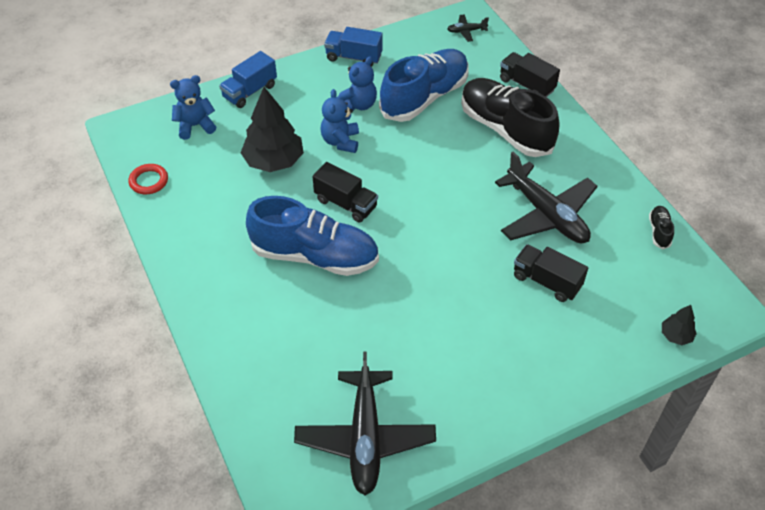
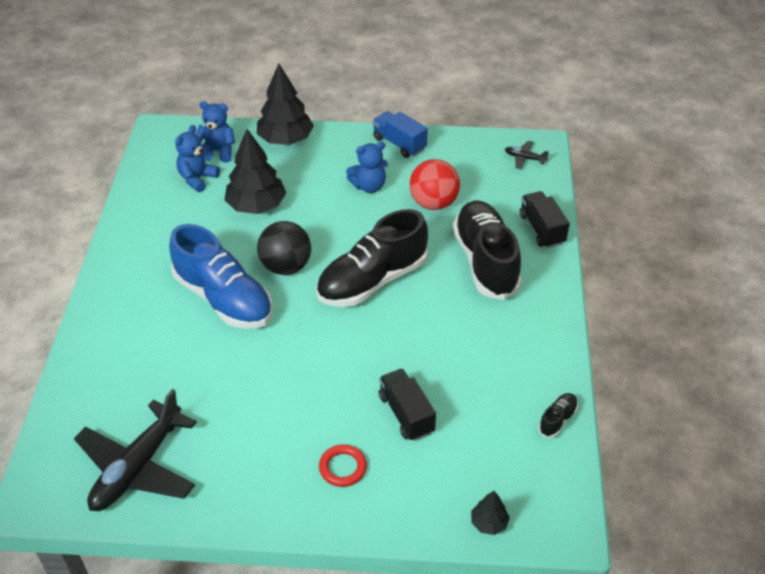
camera: 30 degrees right, 5 degrees down
(149, 181) = (145, 181): red ring -> red ring (342, 467)
(250, 91) = (285, 140): blue truck -> black tree
(340, 141) = (326, 212): blue teddy bear -> blue teddy bear (197, 178)
(346, 203) = (286, 266): black truck -> black ball
(424, 97) = (433, 203): blue shoe -> red ball
(429, 184) = (372, 281): none -> black shoe
(546, 214) = (458, 354): black plane -> none

